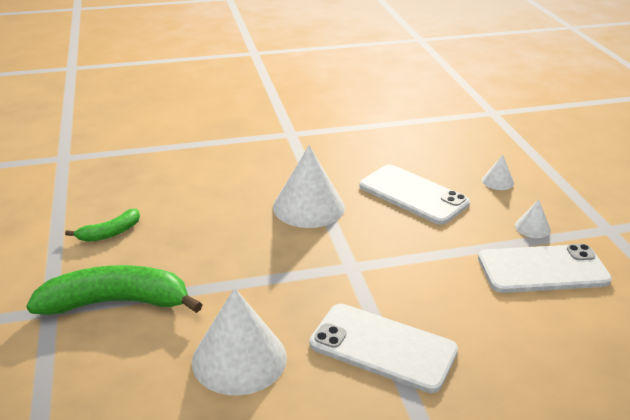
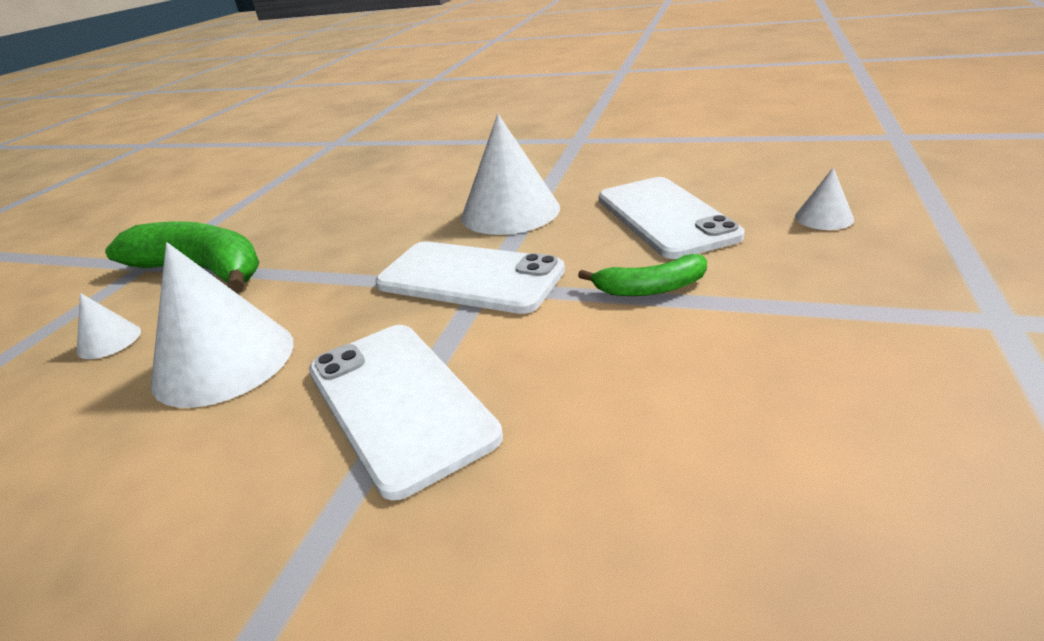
camera: 35 degrees right, 0 degrees up
(110, 233) = (285, 207): green banana -> green banana (650, 288)
(532, 227) = (830, 289): white cone -> white cone (109, 341)
(543, 269) = (790, 357): white phone -> white phone (470, 277)

